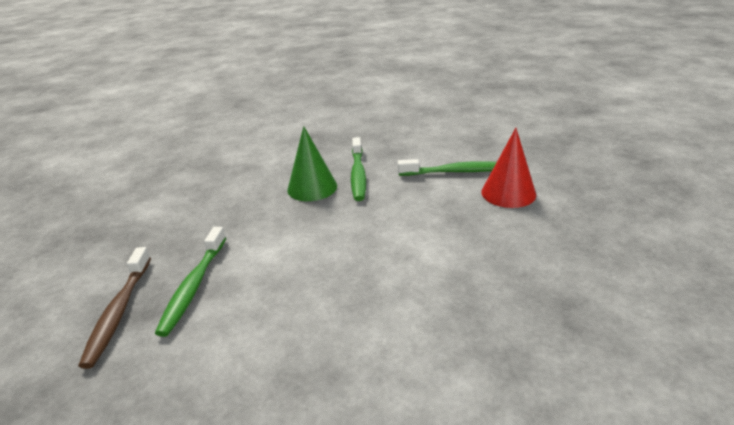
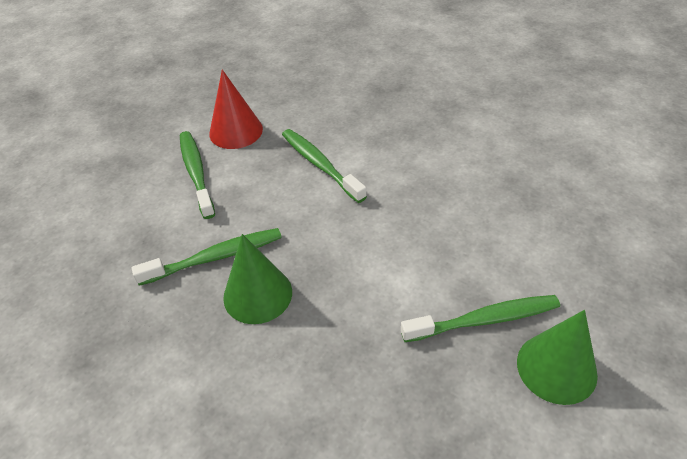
camera: 110 degrees left, 15 degrees up
(119, 312) = (556, 368): brown toothbrush -> green cone
(436, 233) = (320, 165): none -> green toothbrush

